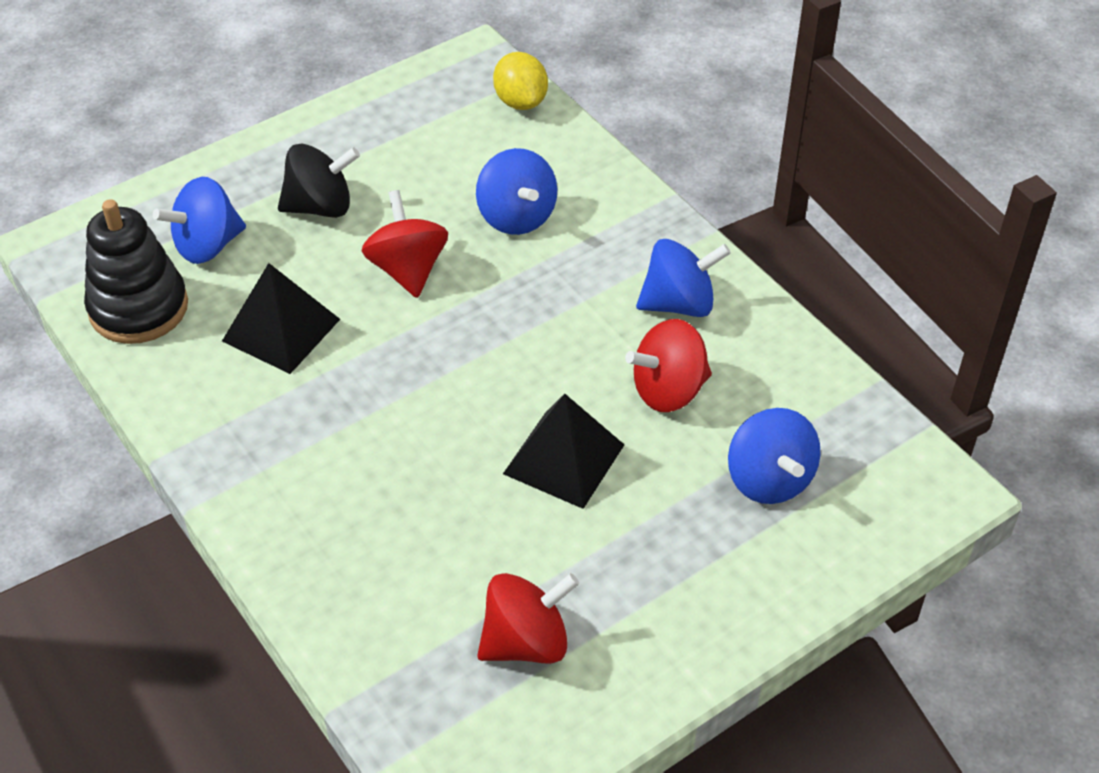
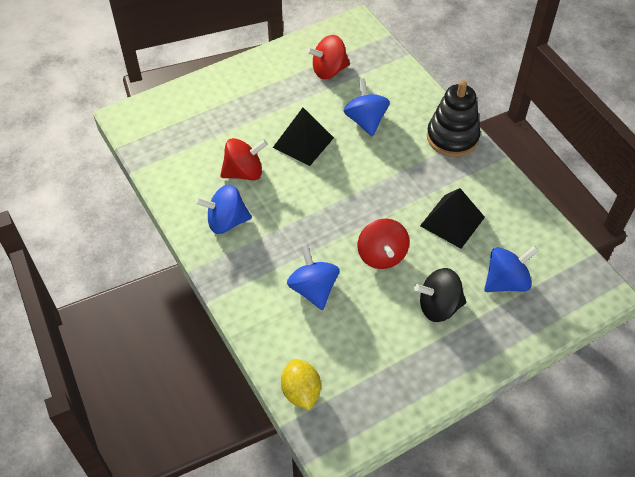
camera: 175 degrees left, 5 degrees up
(138, 308) = (537, 241): black stacking toy -> black stacking toy (452, 137)
(769, 479) = (206, 126): blue spinning top -> blue spinning top (365, 121)

